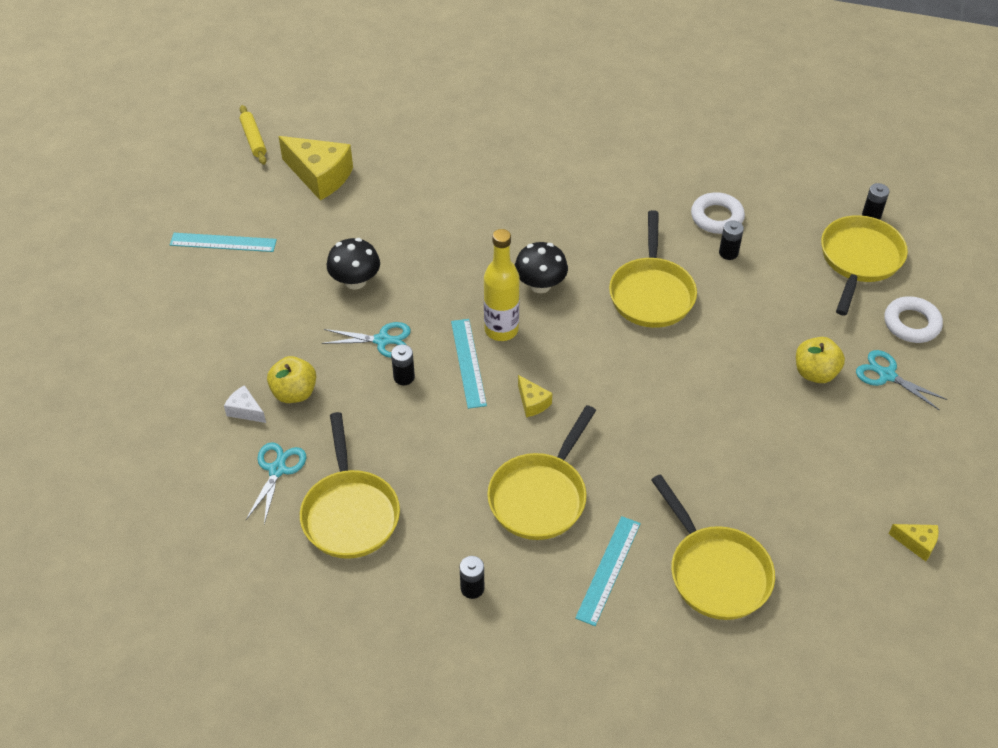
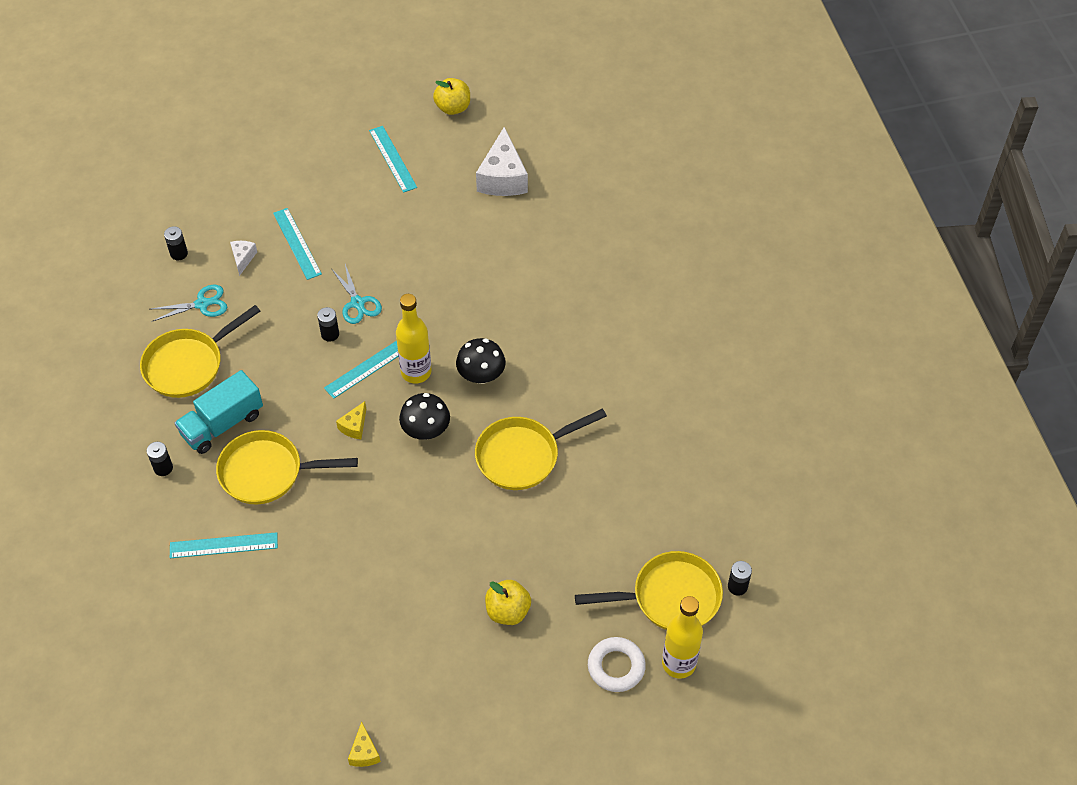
camera: 60 degrees right, 5 degrees up
(253, 139) = (513, 117): yellow rolling pin -> none
(264, 358) = (297, 243): none -> turquoise ruler
(294, 393) = (276, 277): yellow apple -> yellow apple (453, 107)
(320, 176) = (503, 177): yellow cheese -> white cheese
(355, 281) = (406, 256): black mushroom -> black mushroom (426, 430)
(451, 512) = (222, 424): none -> turquoise truck
(715, 572) = (258, 617): yellow pan -> none
(717, 217) = (648, 466): white ring -> none
(728, 253) = (609, 492): black battery -> black battery (179, 253)
(887, 375) = (539, 668): turquoise scissors -> none
(928, 282) = (679, 663): none -> yellow bottle

